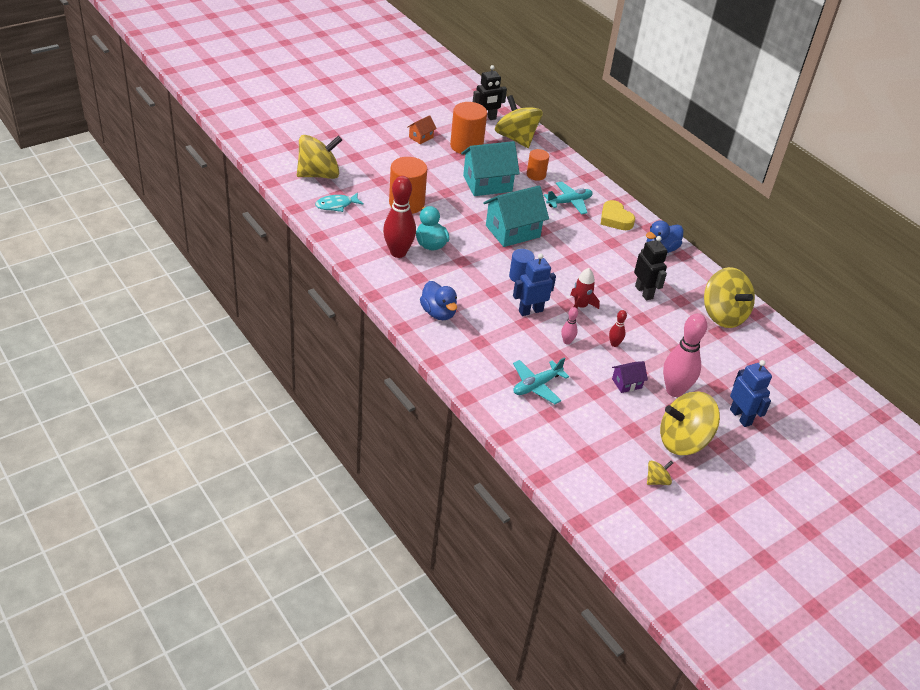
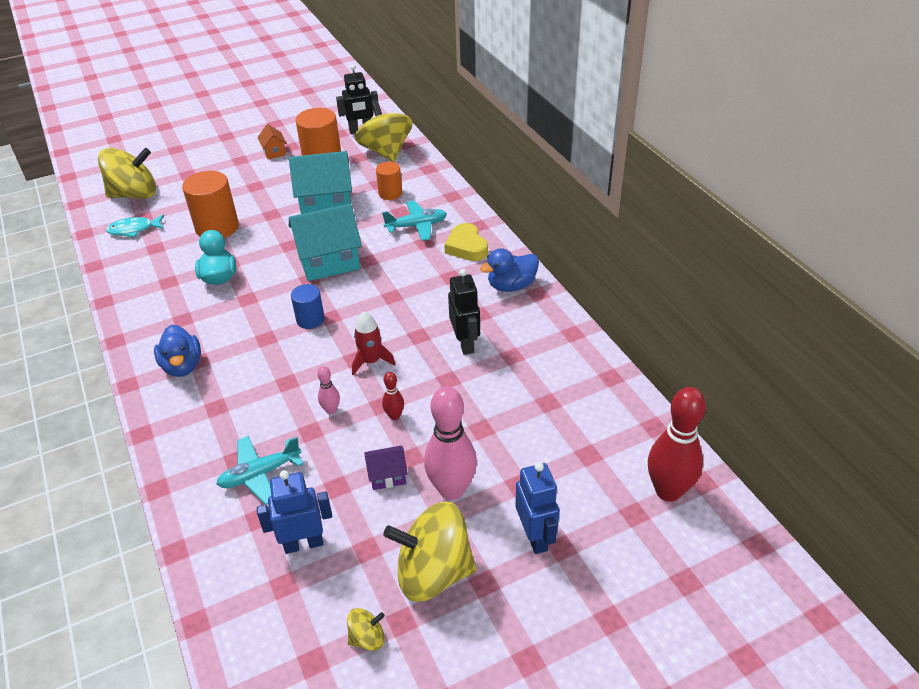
camera: 15 degrees right, 0 degrees up
(398, 252) = (175, 287): red bowling pin -> red bowling pin (668, 491)
(421, 137) = (274, 152): orange house -> orange house turned 75 degrees counterclockwise
(530, 311) = (302, 366): blue robot -> blue robot (303, 543)
(723, 315) = (564, 378): yellow spinning top -> none

